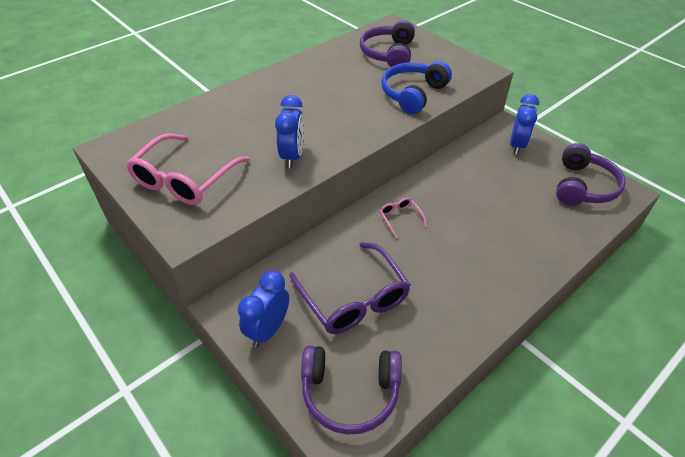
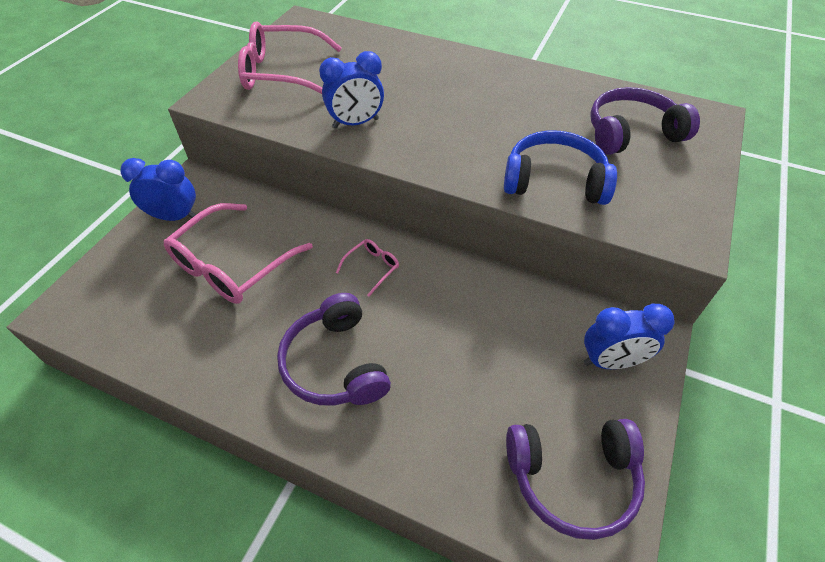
camera: 65 degrees right, 5 degrees up
(350, 392) = (114, 299): purple headphones -> purple headphones (336, 363)
(353, 298) = (233, 264): purple glasses -> pink glasses

